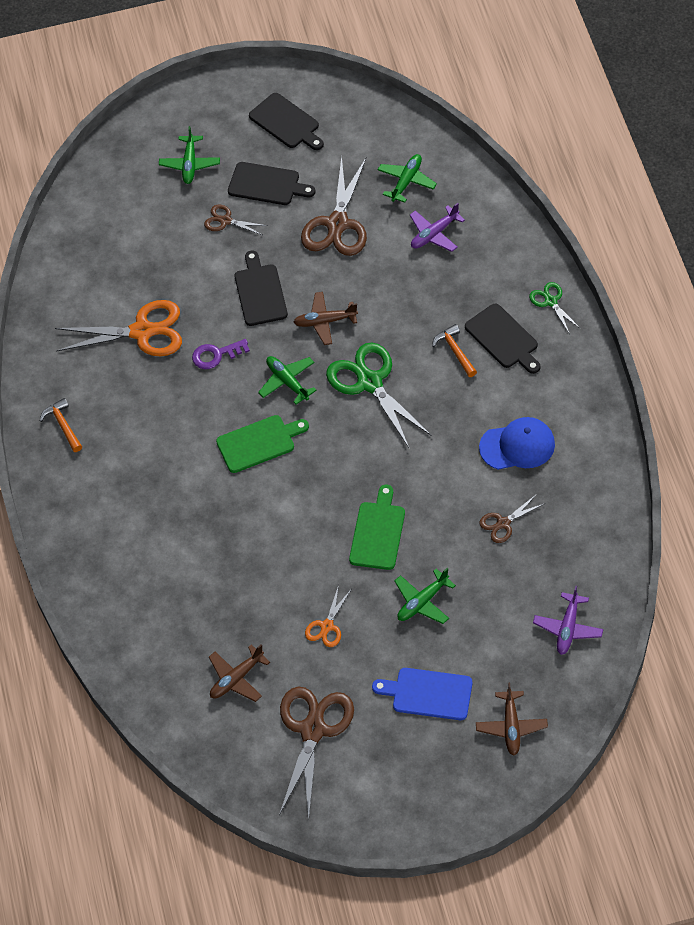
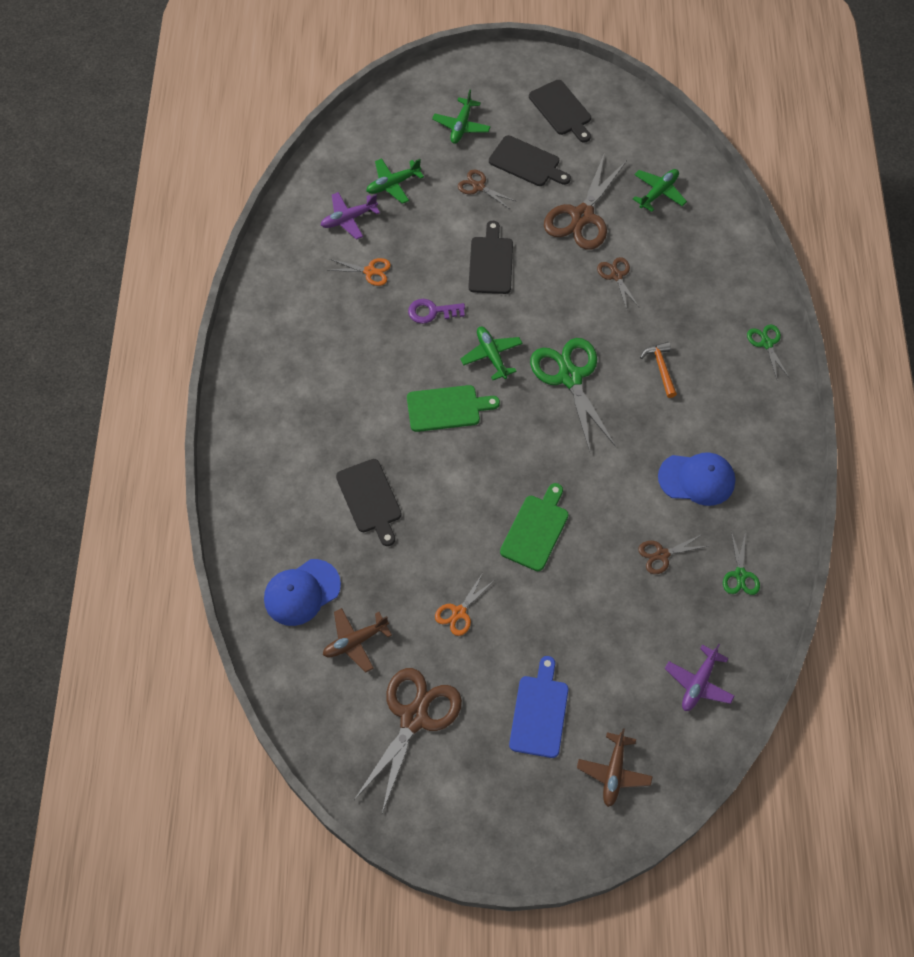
camera: 10 degrees right, 5 degrees up
(63, 425) = (268, 341): orange hammer -> none
(142, 331) = (370, 271): orange scissors -> orange scissors, size x0.51
(171, 648) = (302, 592): none -> blue cap
(325, 321) = (544, 306): brown plane -> none
(387, 274) = (616, 276): none -> brown scissors
(422, 602) = (560, 614): green plane -> green plane (393, 184)
(428, 693) = (539, 712): blue cutting board -> blue cutting board turned 75 degrees clockwise
(434, 234) = (671, 249): purple plane -> purple plane (348, 219)
(503, 338) = (711, 368): black cutting board -> black cutting board (370, 499)
(581, 522) = (740, 575): none -> green scissors

